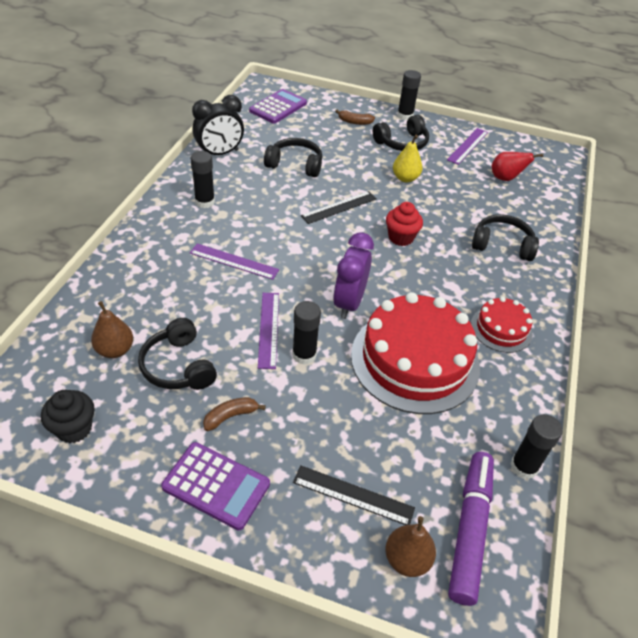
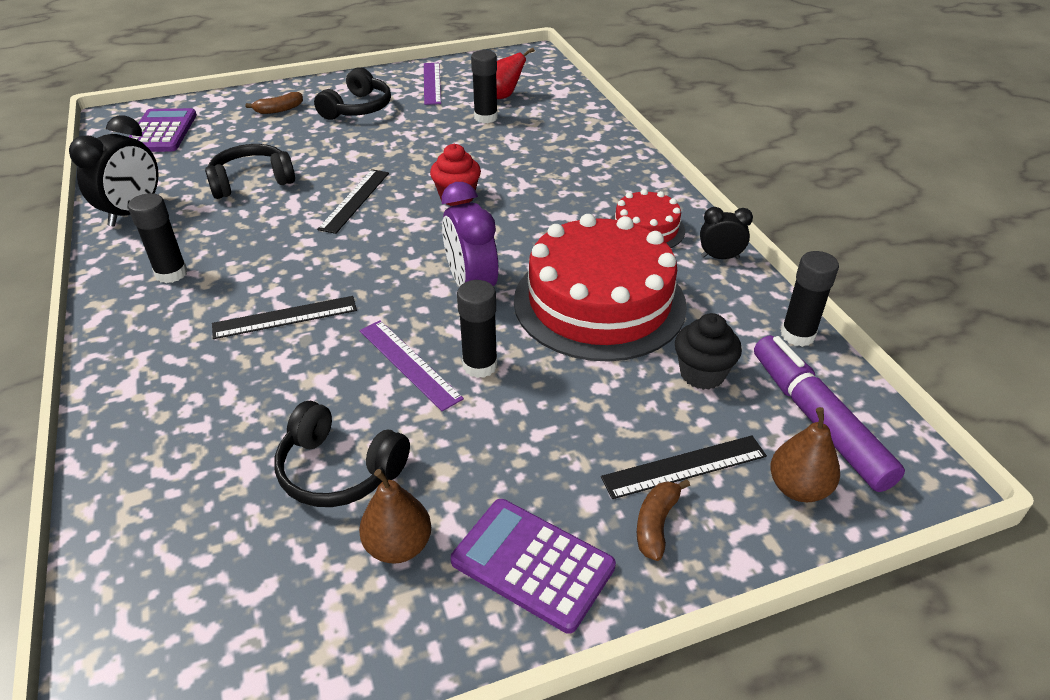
camera: 35 degrees left, 5 degrees down
(74, 428) = (271, 637): black cupcake -> black cupcake (702, 374)
(115, 350) = (228, 506): brown pear -> brown pear (398, 546)
(216, 485) = (532, 564): purple calculator -> purple calculator turned 135 degrees counterclockwise
(230, 416) = (466, 481): brown banana -> brown banana (656, 524)
(234, 261) = (285, 317): purple ruler -> black ruler
(405, 116) = (332, 81): black glue stick -> black glue stick (486, 117)
(405, 178) = (399, 140): yellow pear -> none
(502, 245) = (564, 156): black headphones -> none
(531, 379) = (720, 257): none -> black clock

